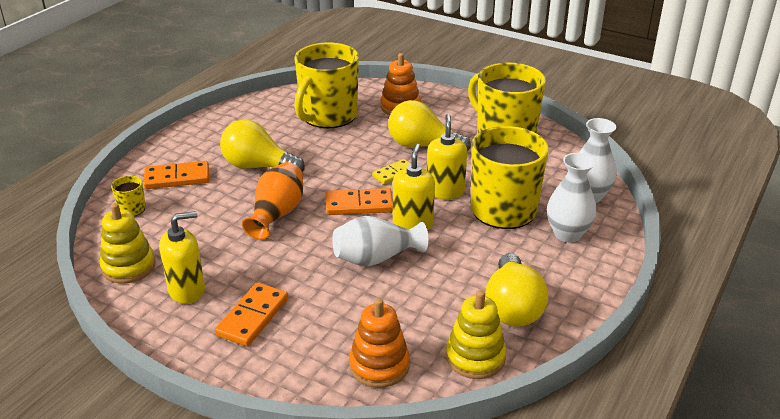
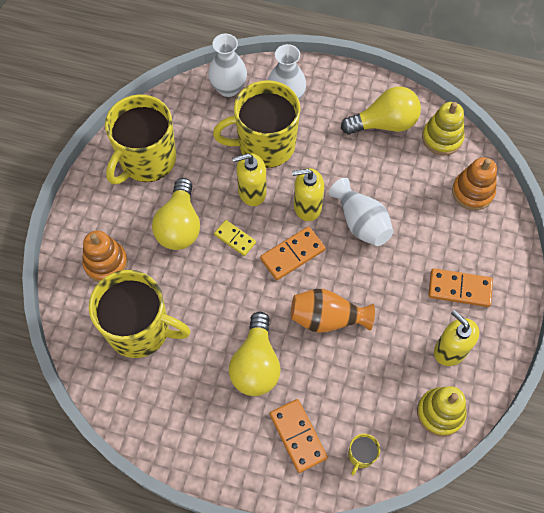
camera: 105 degrees left, 30 degrees up
(359, 205) = (292, 254): orange domino -> orange domino turned 75 degrees clockwise

